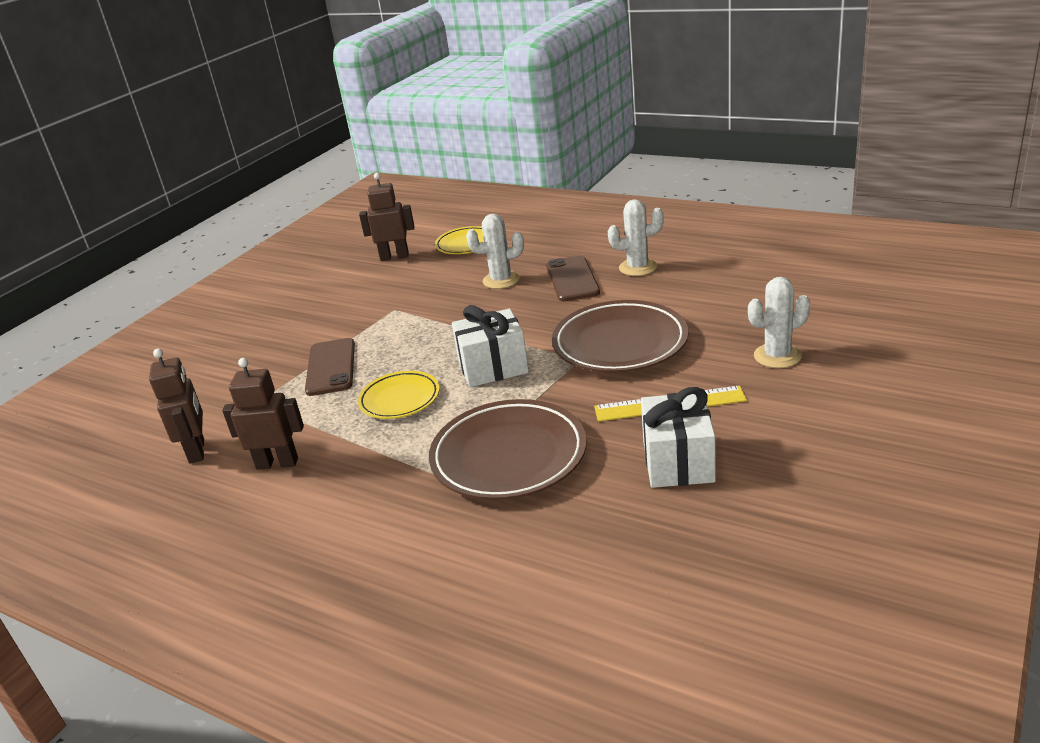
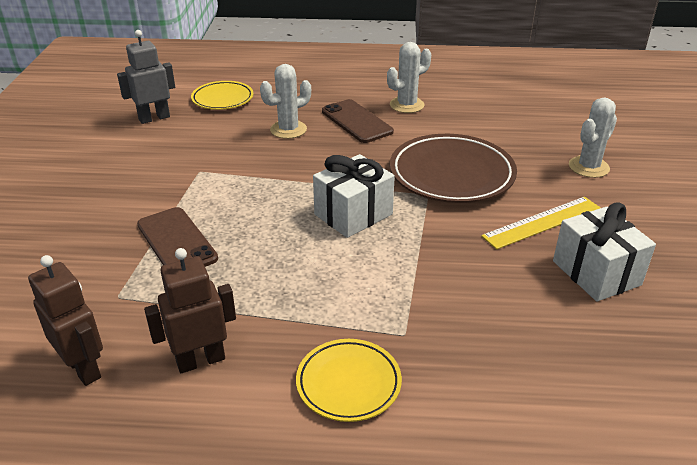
camera: 30 degrees left, 5 degrees up
(394, 257) = (154, 118): brown robot -> grey robot
(400, 399) = (284, 262): yellow plate -> yellow plate (348, 383)
(509, 456) = (445, 299): brown plate -> none

